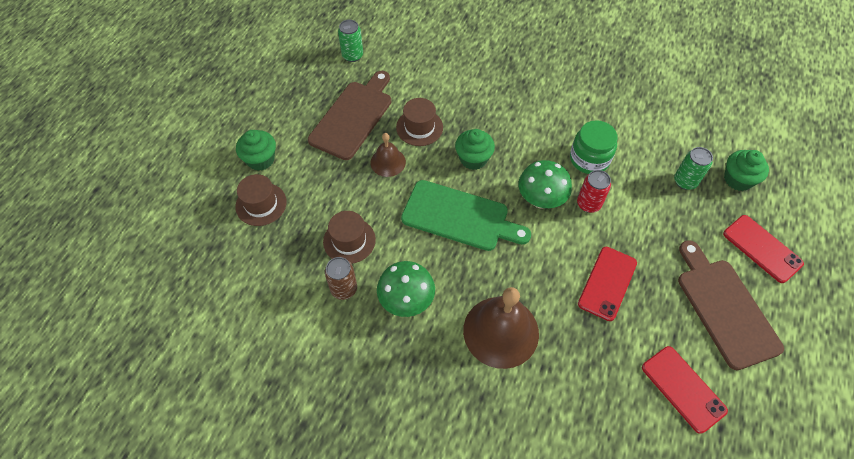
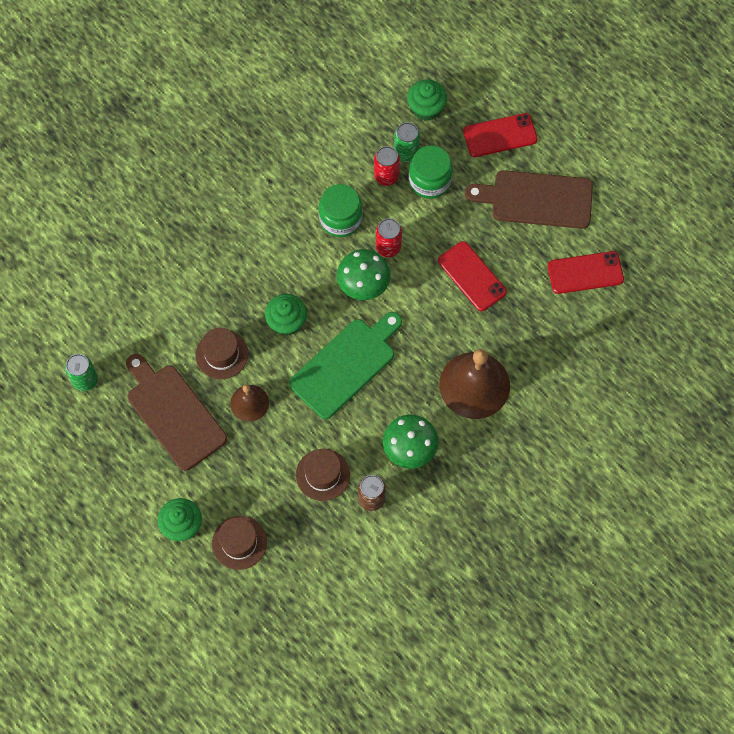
camera: 65 degrees left, 10 degrees up
(652, 176) = (386, 176): none -> red can
(673, 210) = (429, 181): none -> green jar

